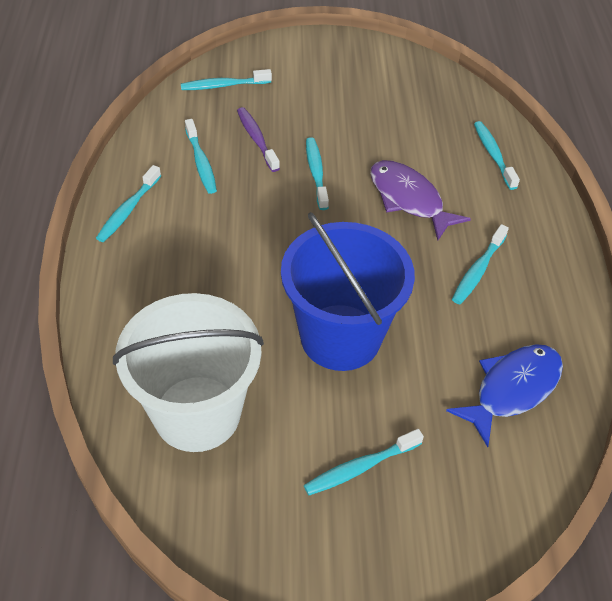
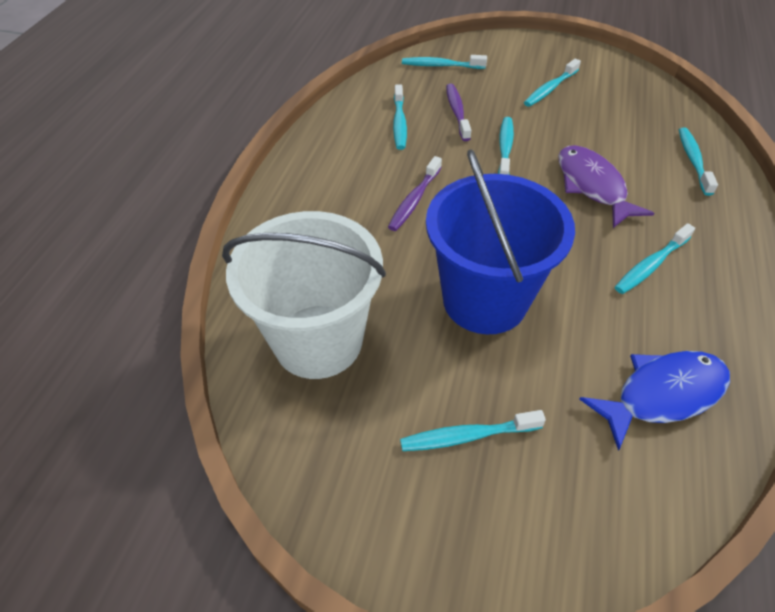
camera: 20 degrees right, 0 degrees up
(128, 210) = (320, 151): turquoise toothbrush -> turquoise toothbrush (550, 89)
(243, 247) = (414, 200): none -> purple toothbrush

